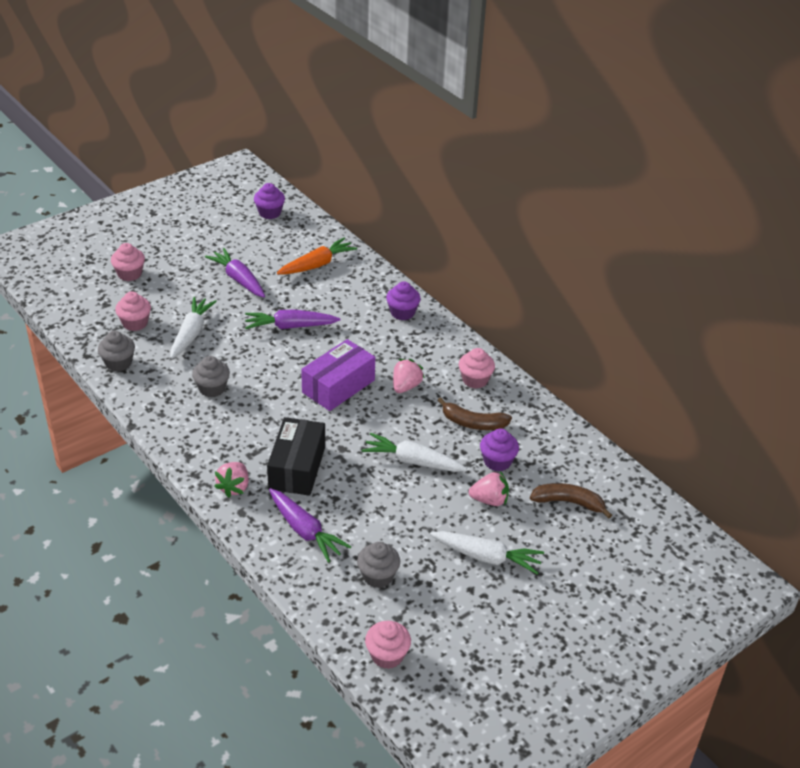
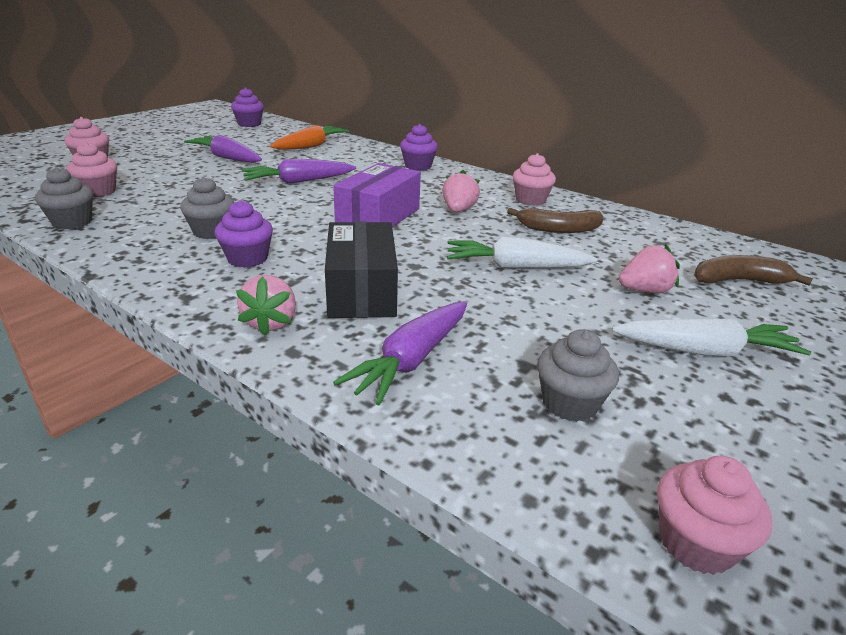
camera: 15 degrees left, 10 degrees down
(191, 333) = (175, 193): white carrot -> none
(305, 531) = (411, 360): purple carrot -> purple carrot turned 90 degrees clockwise
(497, 461) = (617, 256): purple cupcake -> purple cupcake (247, 259)

